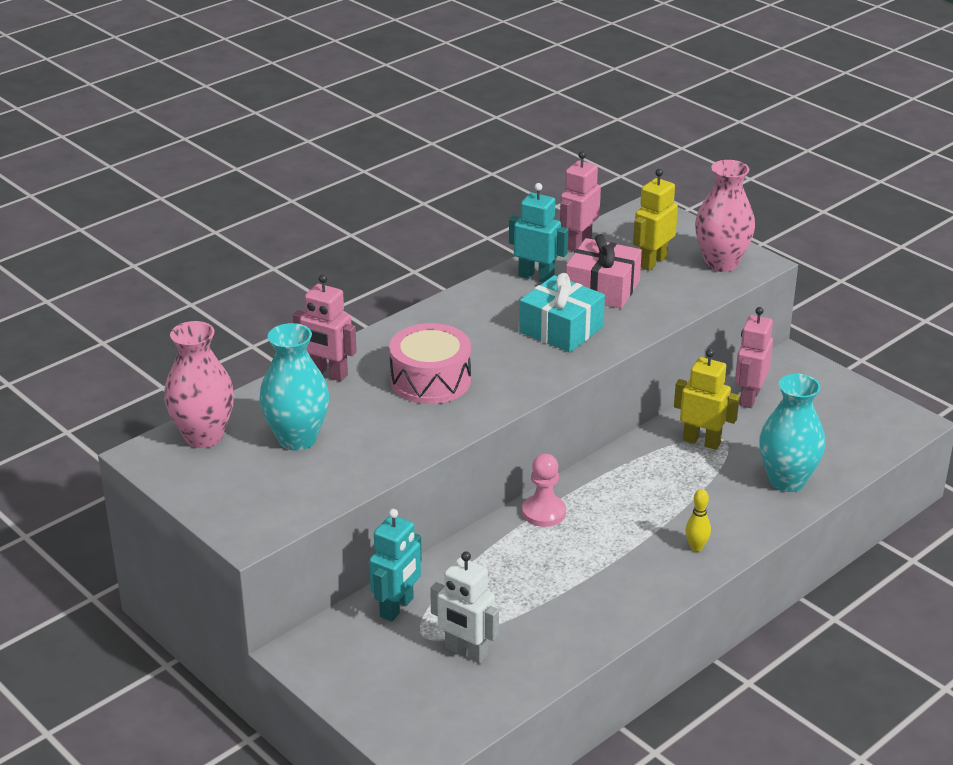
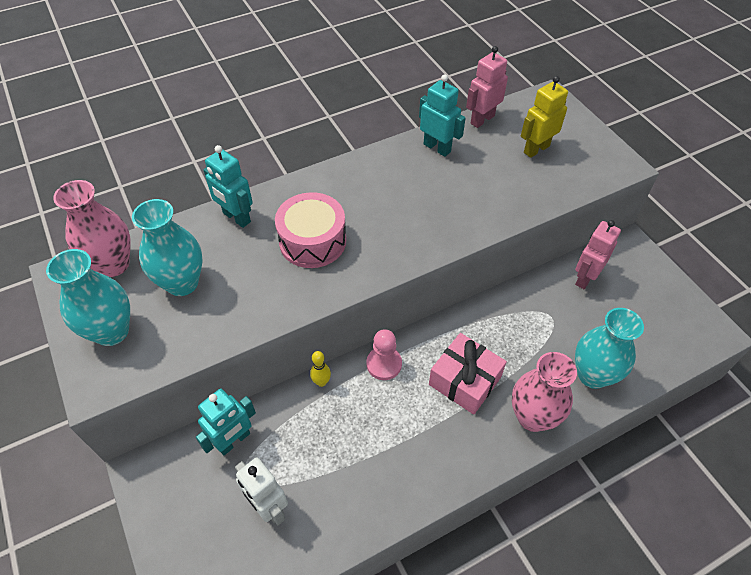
camera: 15 degrees right, 20 degrees up
(239, 490) = (112, 331): none -> turquoise vase
(328, 374) = (236, 217): pink robot -> turquoise robot
(561, 329) = (438, 207): turquoise gift -> none
(602, 289) = (486, 169): pink gift -> pink gift (465, 380)
(696, 547) = (495, 433): yellow bowling pin -> yellow bowling pin (321, 382)
(701, 441) = (533, 316): yellow robot -> none
(721, 263) = (593, 160): pink vase -> pink vase (532, 417)

